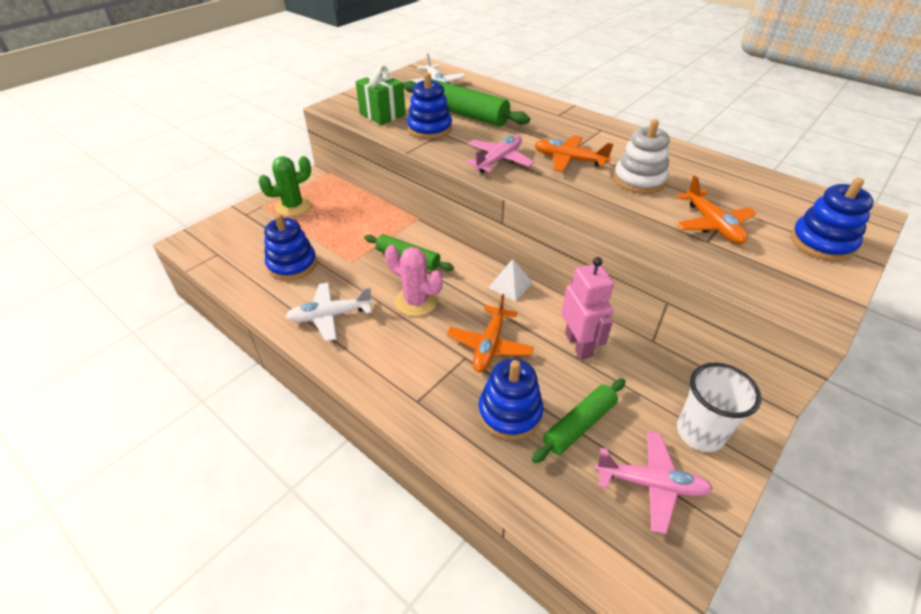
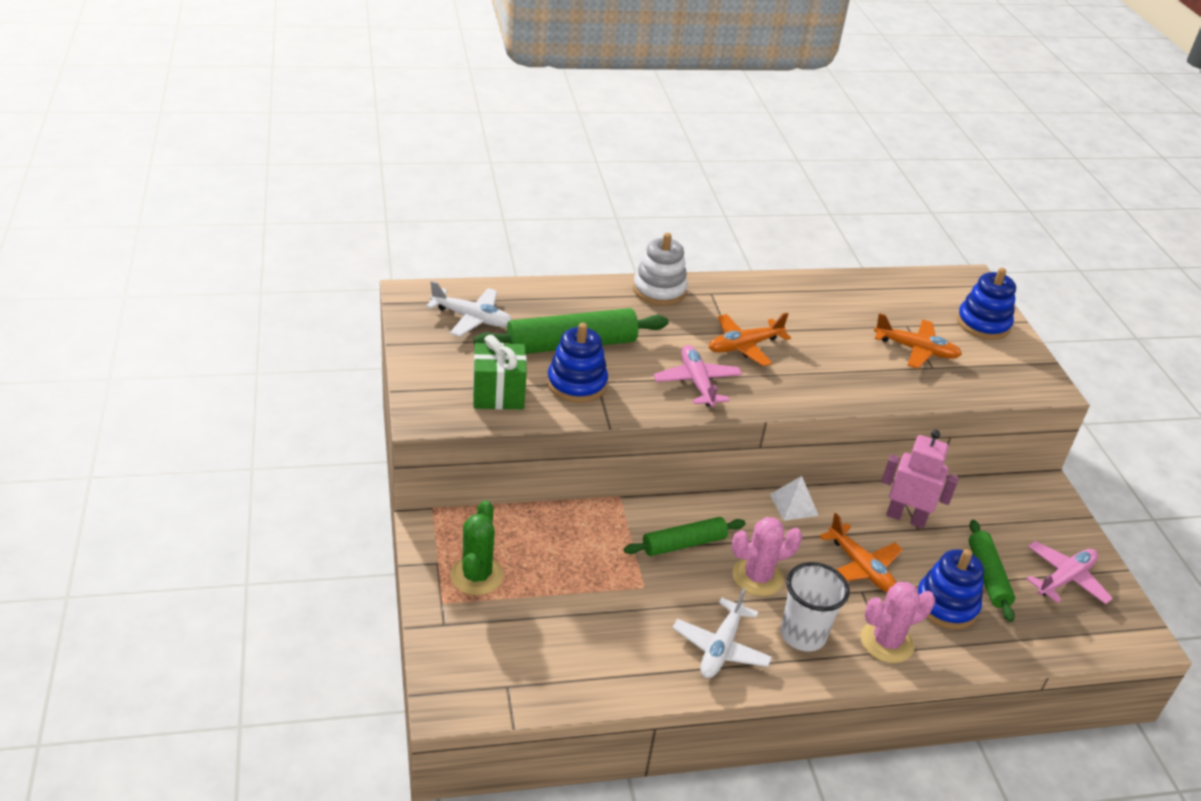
camera: 55 degrees left, 5 degrees down
(292, 264) = (600, 633): blue stacking toy -> none
(425, 395) = (886, 642): none -> pink cactus
(639, 180) = (818, 336): white stacking toy -> white stacking toy (659, 290)
(699, 433) = (1041, 523): white cup -> white cup (803, 635)

